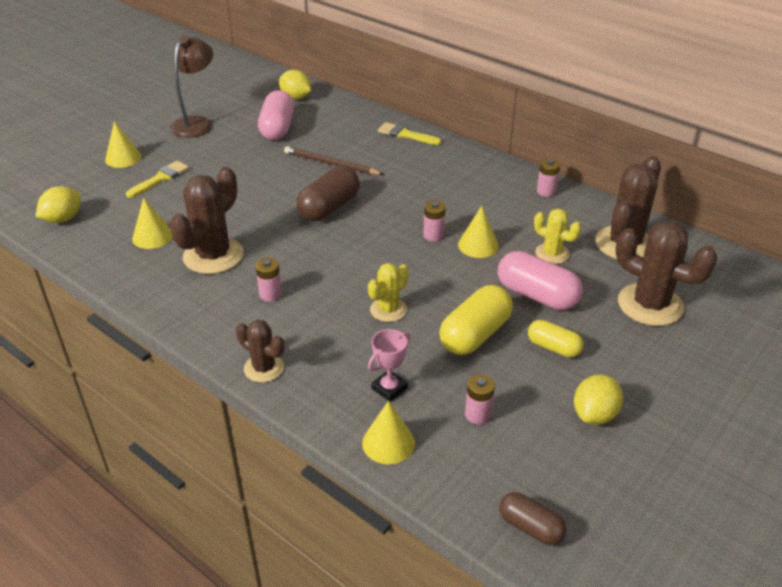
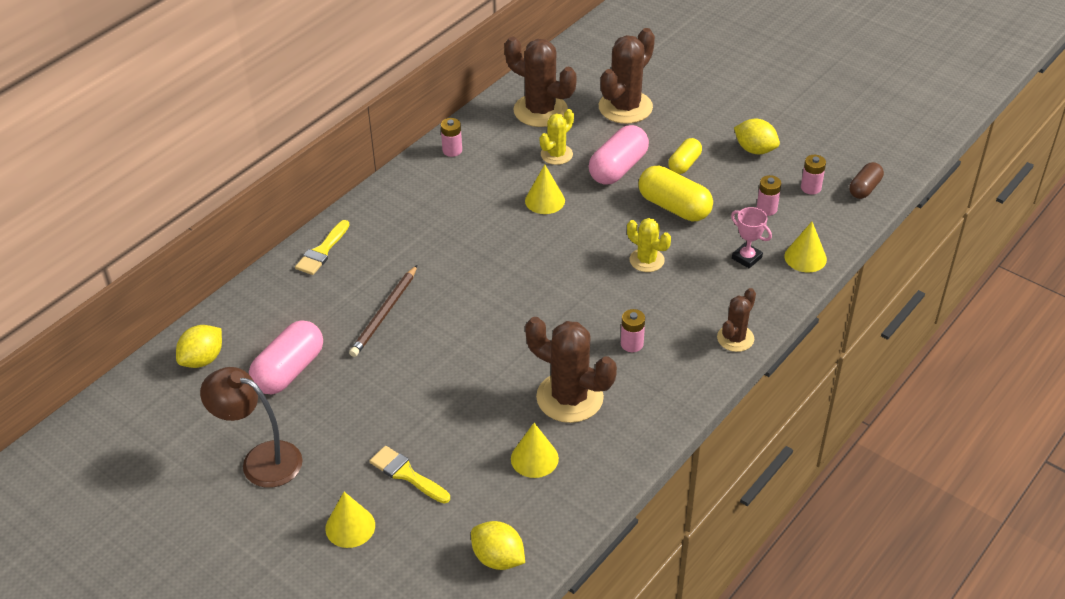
camera: 90 degrees left, 5 degrees up
(277, 128) = (289, 370): pink capsule -> pink capsule turned 60 degrees counterclockwise
(329, 208) = (478, 310): brown capsule -> none
(433, 235) = (529, 230): pink battery -> pink battery (810, 188)

